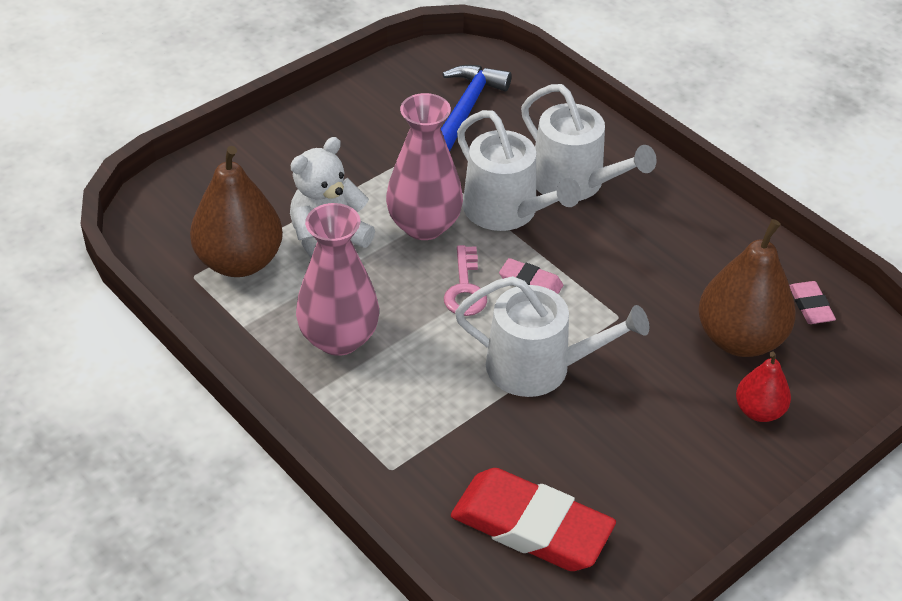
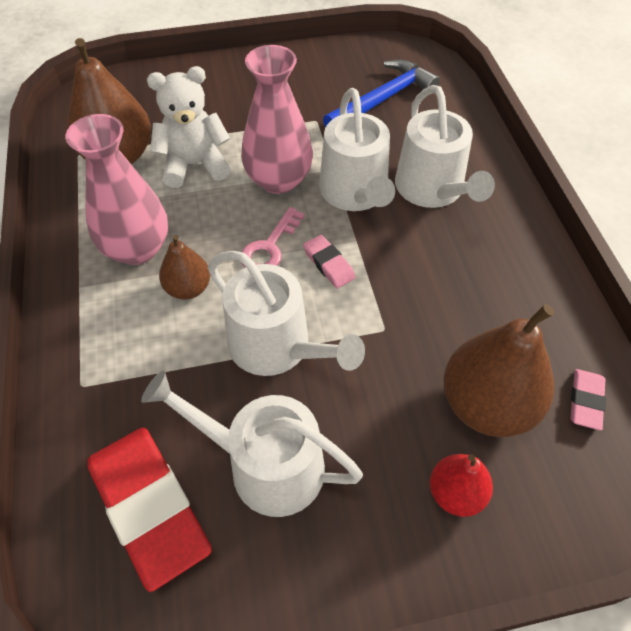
camera: 30 degrees right, 10 degrees up
(419, 353) = (188, 288): none -> brown pear
(601, 457) = (265, 465): none -> white watering can

